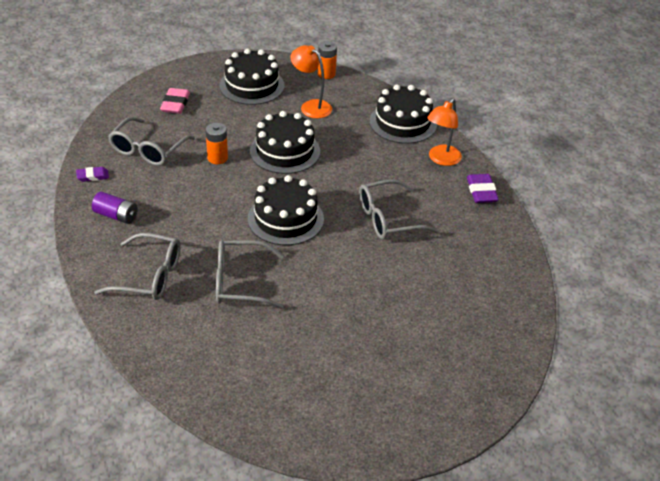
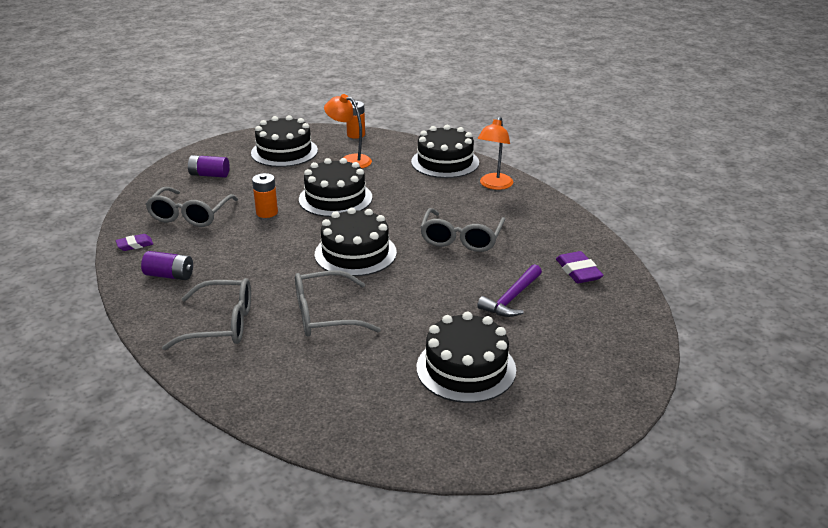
camera: 10 degrees left, 10 degrees down
(175, 104) = (209, 175): pink eraser -> purple battery
(346, 360) = (466, 368): none -> black cake
(388, 219) = (461, 239): grey glasses -> grey glasses turned 45 degrees counterclockwise
(412, 294) = (512, 298): none -> purple hammer
(481, 191) = (544, 205): purple eraser -> purple eraser (578, 271)

